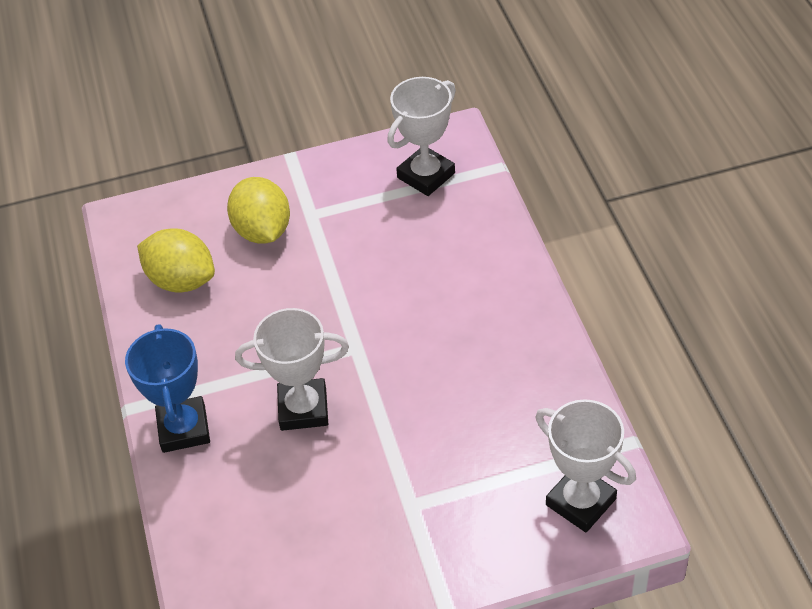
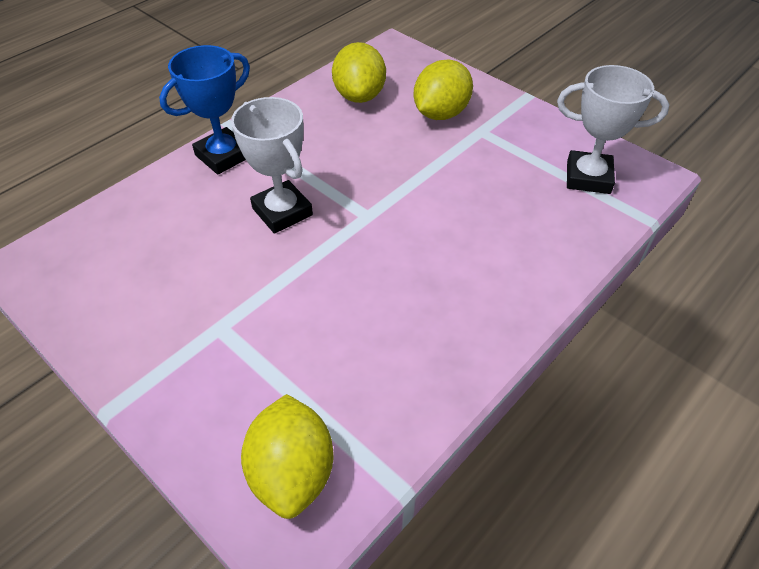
camera: 55 degrees right, 0 degrees up
(580, 502) = (292, 472): white trophy -> yellow lemon

